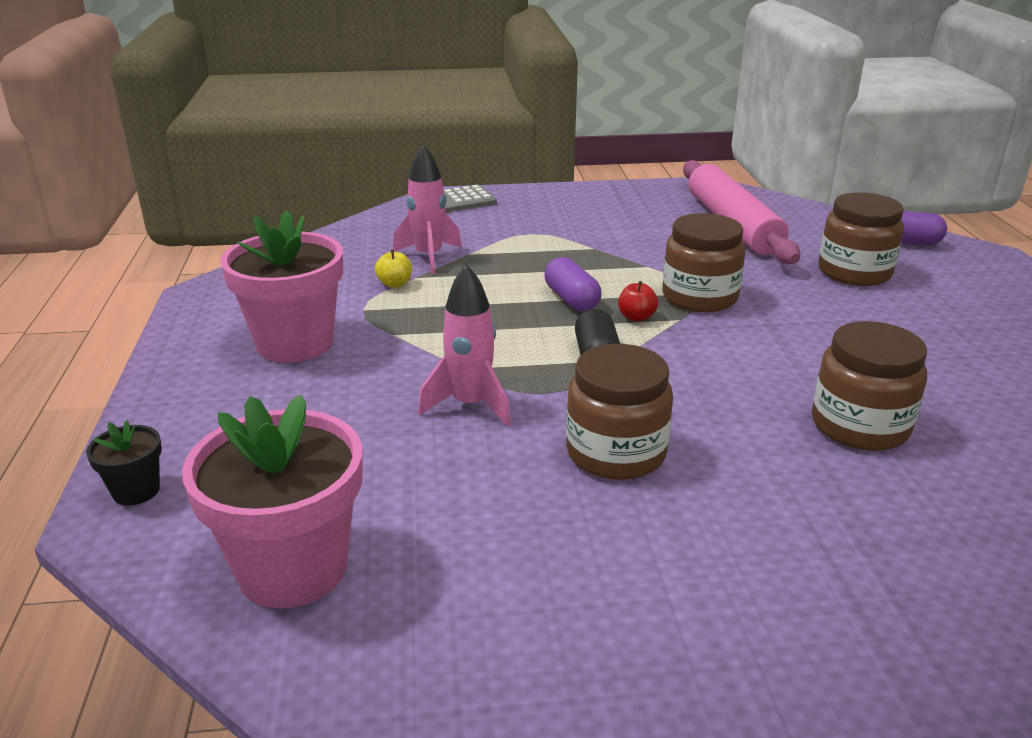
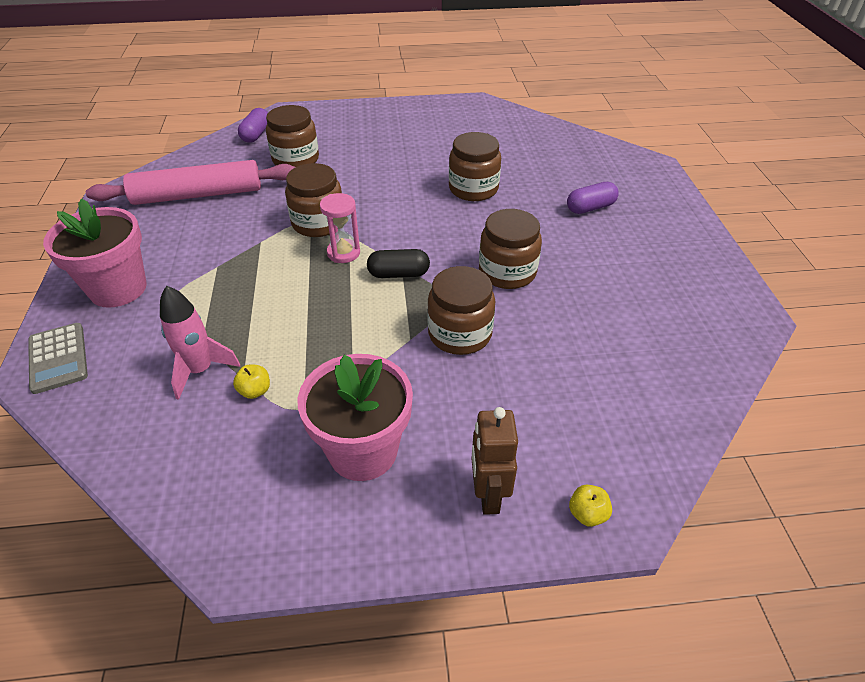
camera: 90 degrees left, 15 degrees up
(136, 491) = (587, 514): black flower pot -> yellow apple
(201, 419) = (488, 495): none -> brown robot
(292, 568) = (640, 404): pink flower pot -> pink flower pot (118, 289)
(470, 405) = (460, 334): pink rocket -> brown jar
(571, 299) = (310, 282): purple capsule -> purple capsule (590, 208)
(636, 317) = (343, 253): red apple -> pink hourglass

